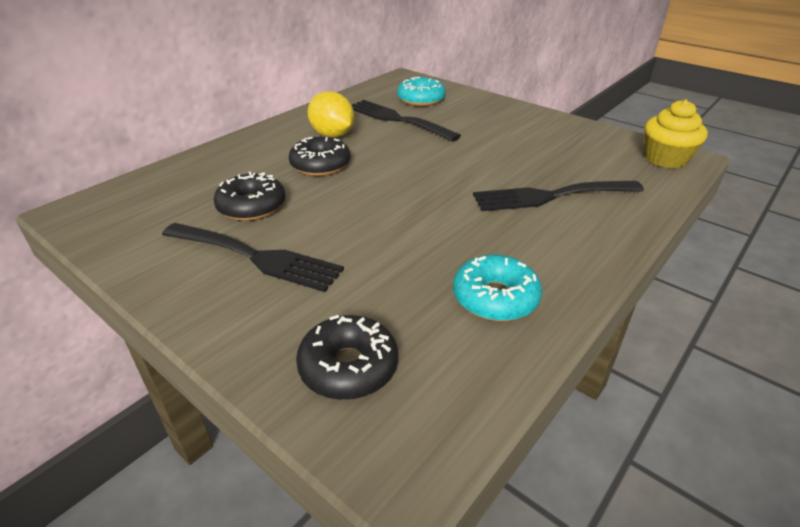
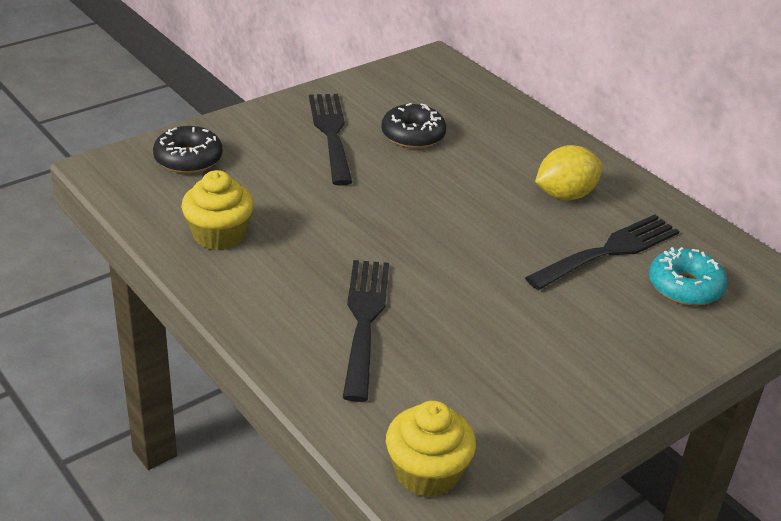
camera: 100 degrees right, 0 degrees up
(256, 257) = (331, 133): black fork -> black fork turned 135 degrees clockwise
(320, 165) = (486, 179): black donut -> none
(495, 298) = (219, 235): turquoise donut -> yellow cupcake

